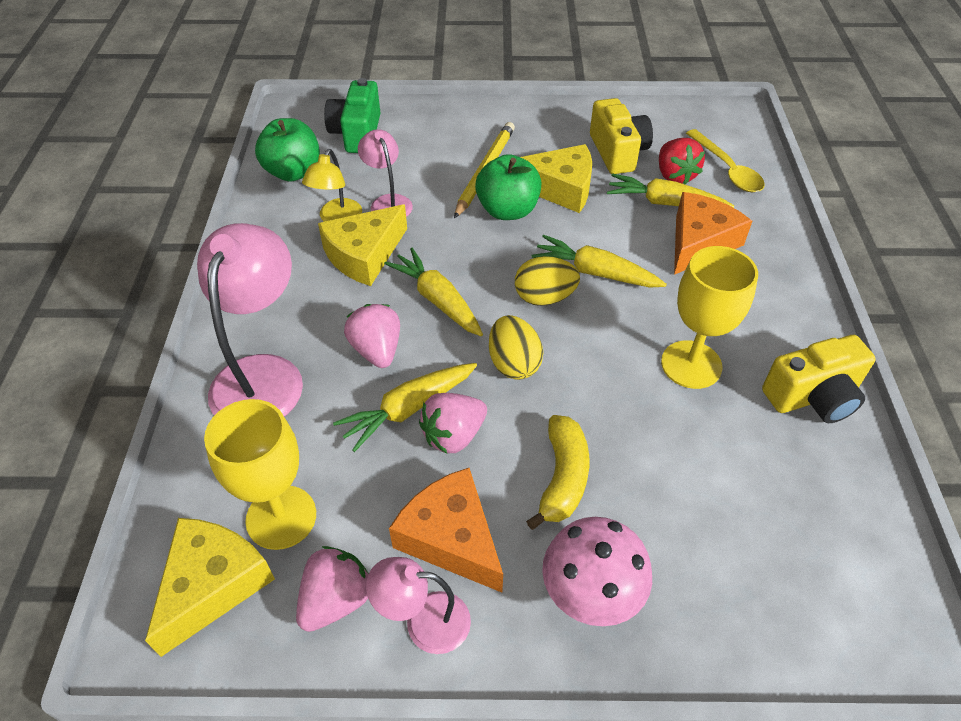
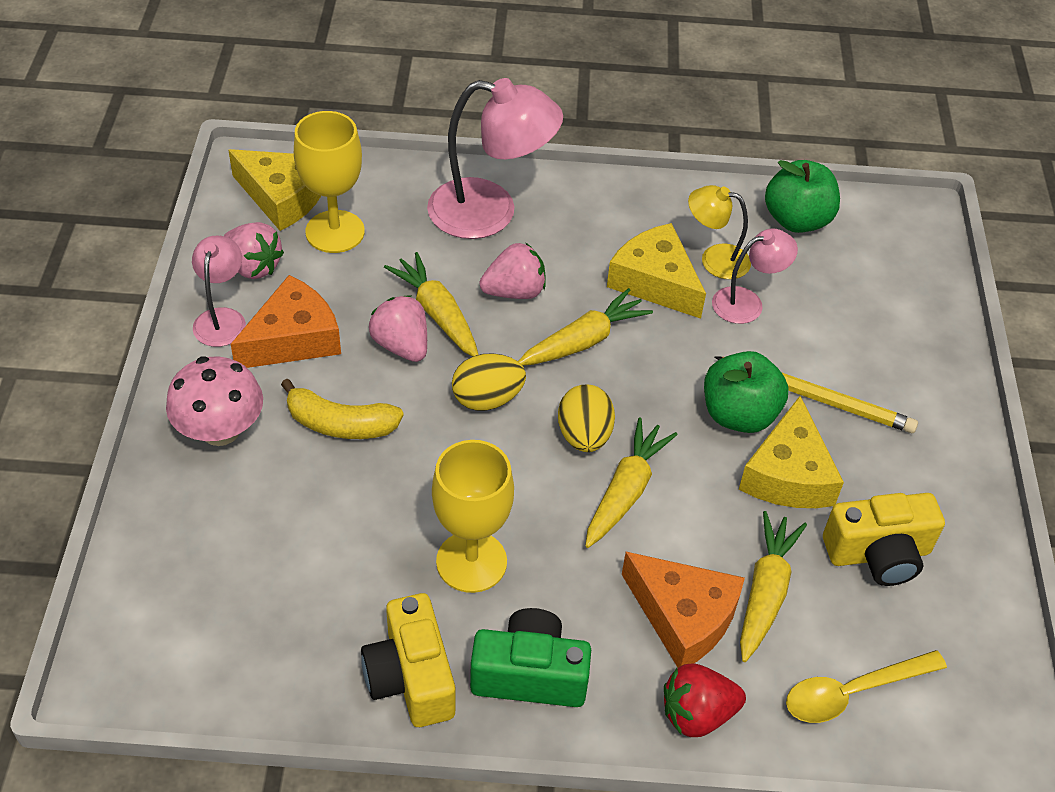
camera: 90 degrees right, 0 degrees up
(357, 133) = (882, 274): green camera -> green camera (529, 674)
(674, 176) = (829, 617): red strawberry -> red strawberry (697, 714)

